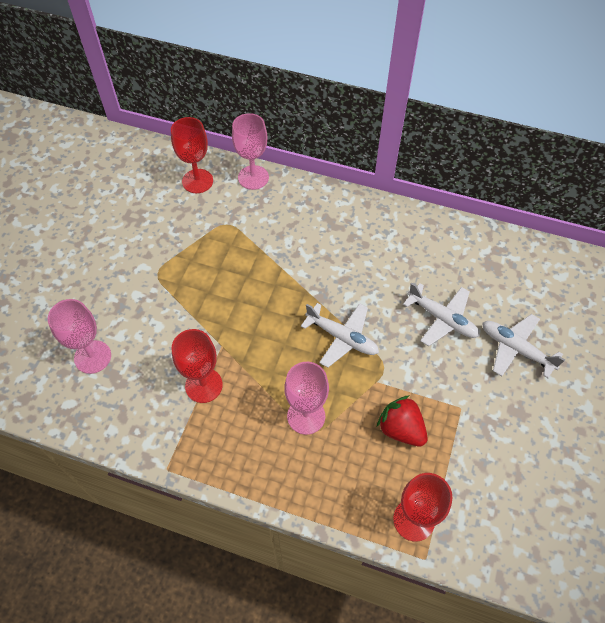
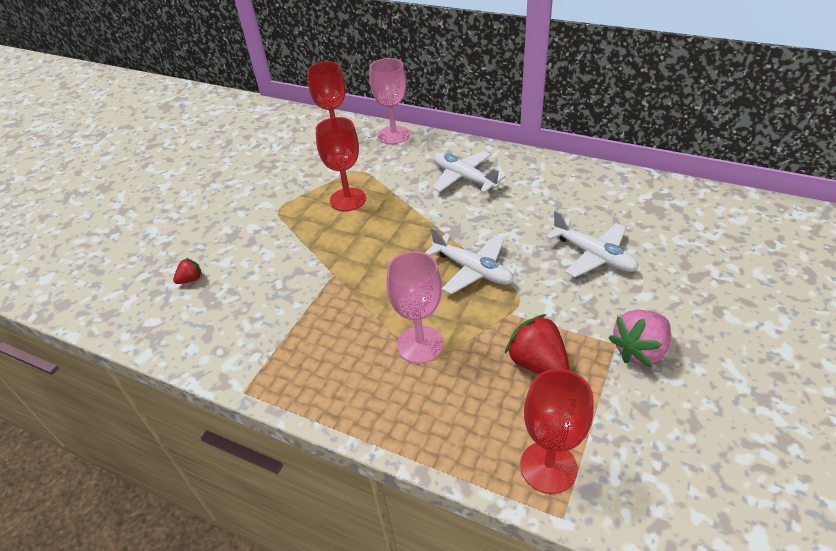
camera: 10 degrees right, 15 degrees down
(92, 357) = (191, 279): pink goblet -> red strawberry
(204, 385) = (305, 309): red goblet -> red goblet (348, 199)
(479, 413) = (639, 350): none -> pink strawberry
(515, 349) = (685, 286): white plane -> white plane (463, 178)

